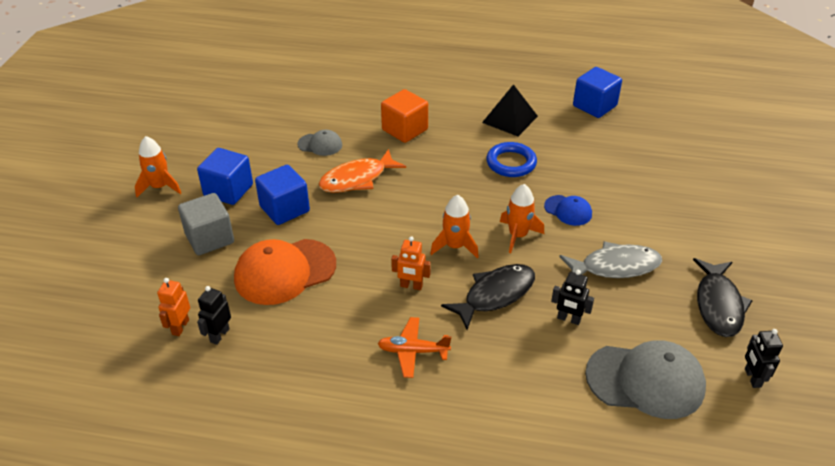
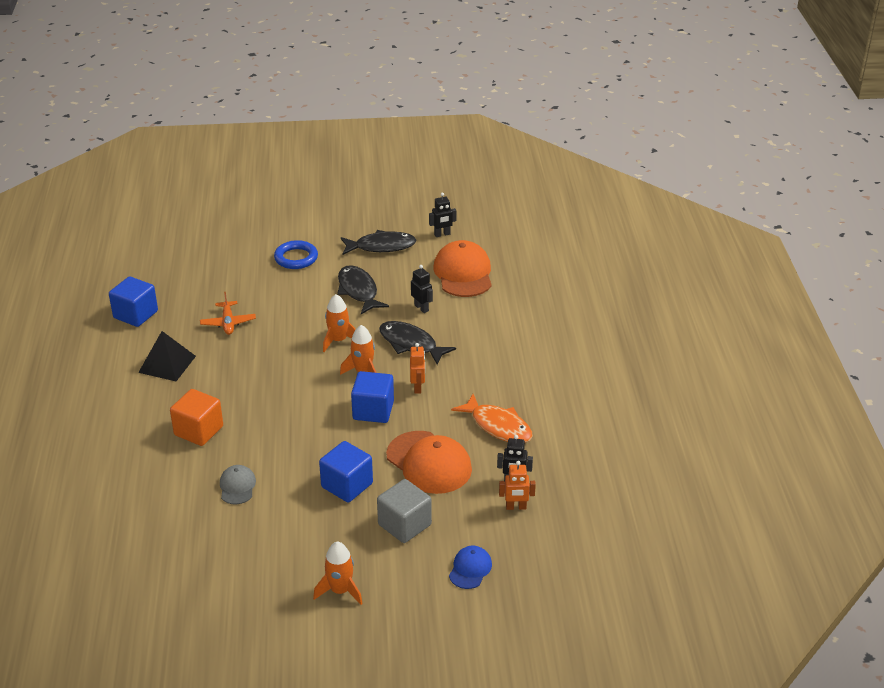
camera: 105 degrees left, 5 degrees down
(228, 190) = (331, 534): blue cube -> blue cube (373, 410)
(357, 179) = (288, 447): orange fish -> orange fish (498, 426)
(413, 351) = (484, 375): orange plane -> orange plane (228, 323)
(511, 163) = (239, 355): blue ring -> blue ring (296, 258)
(568, 210) = (298, 318): blue cap -> blue cap (470, 569)
(568, 319) = (421, 308): black robot -> black robot turned 45 degrees counterclockwise
(615, 266) = (358, 291): grey fish -> black fish
(645, 380) = (463, 273): grey cap -> orange cap

